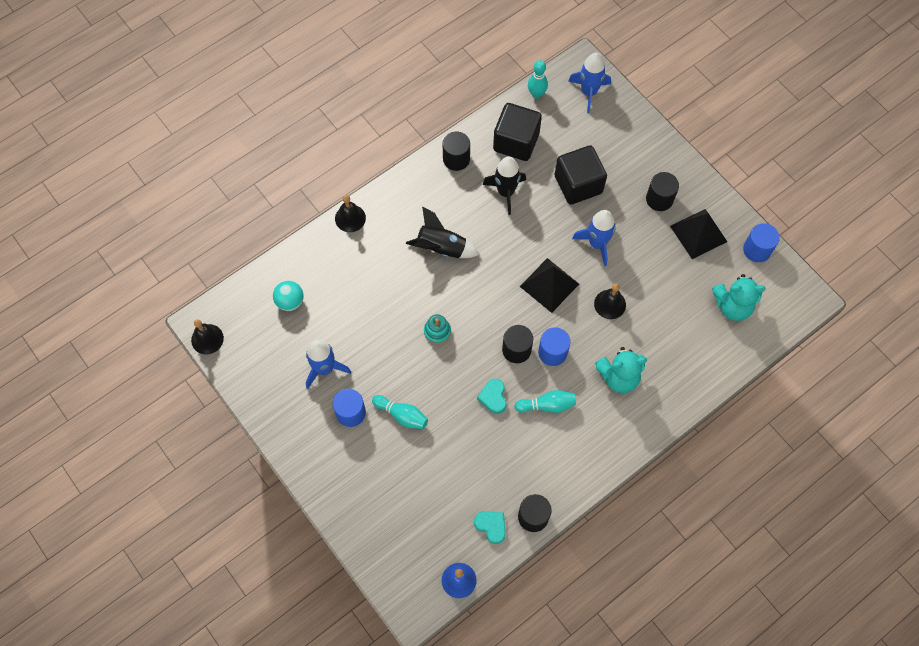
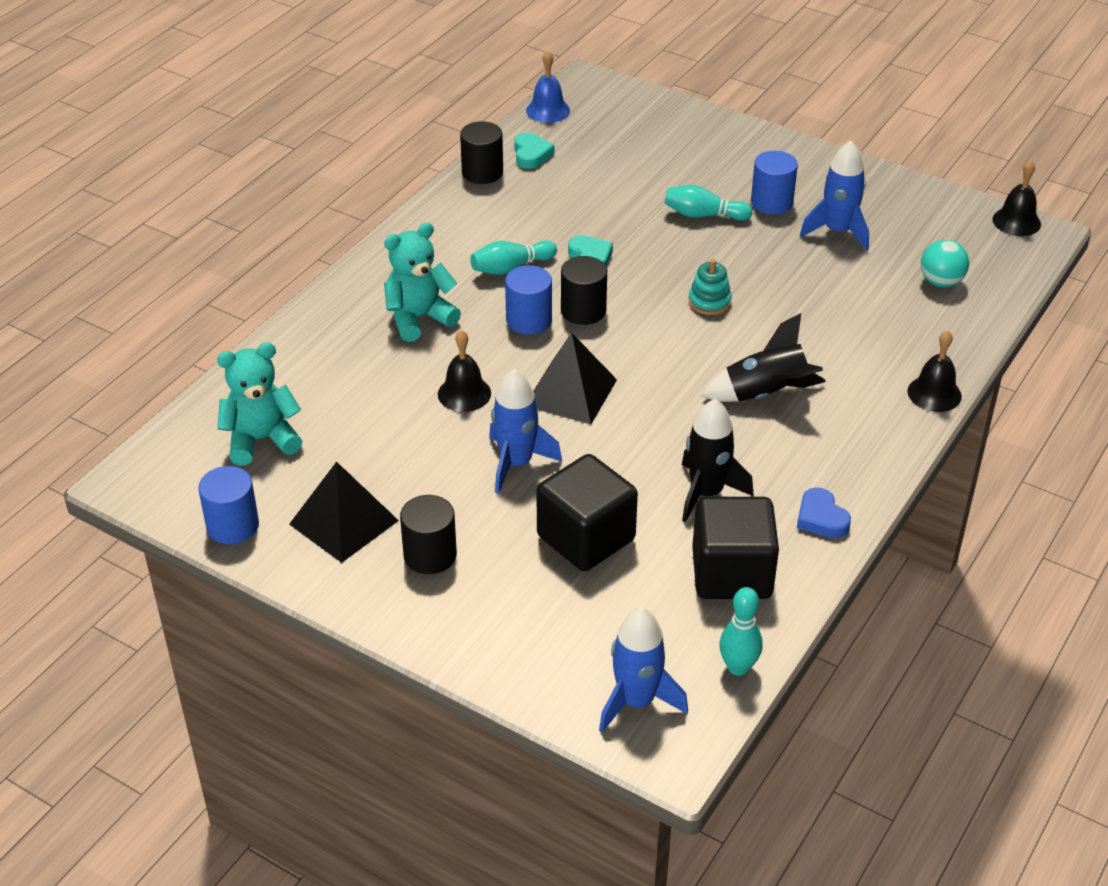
camera: 160 degrees right, 25 degrees down
(456, 159) = (821, 518): black cylinder -> blue heart
(491, 526) = (531, 154): turquoise heart -> turquoise heart turned 120 degrees counterclockwise

